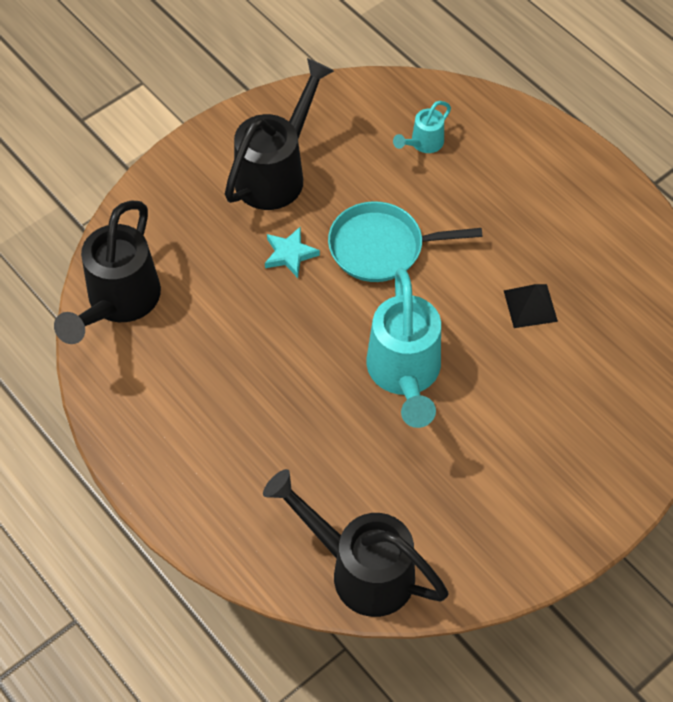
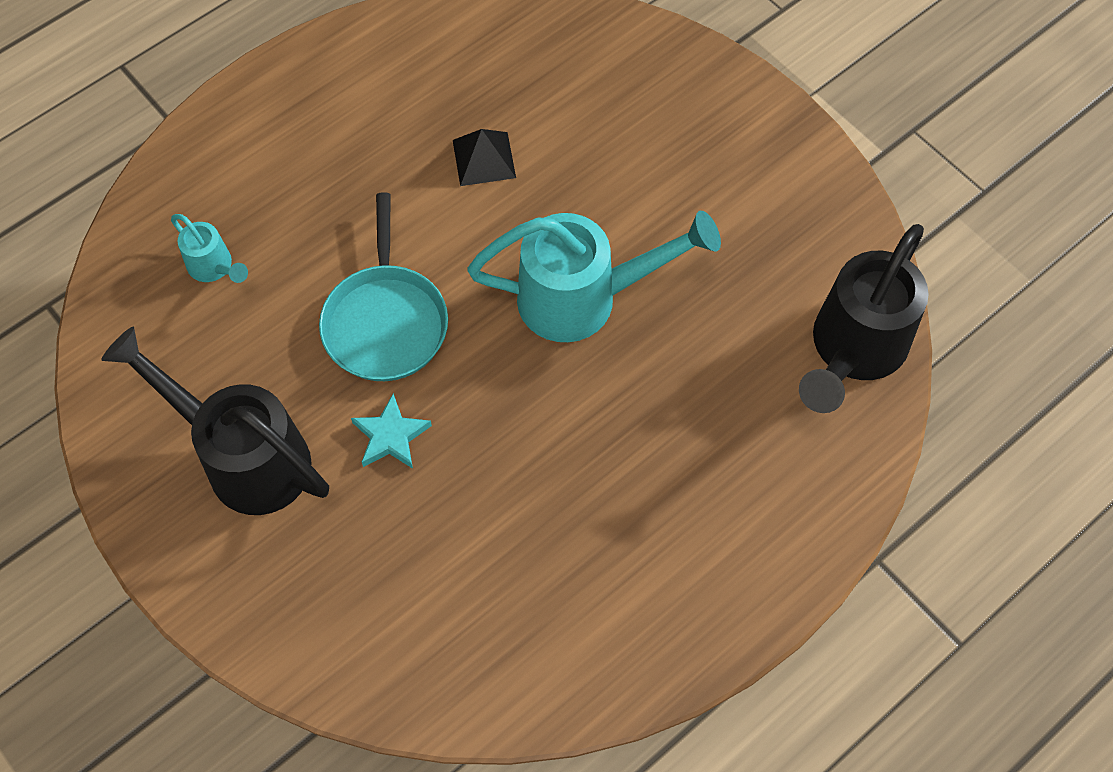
camera: 90 degrees left, 5 degrees up
(118, 303) = (466, 670): black watering can -> none

